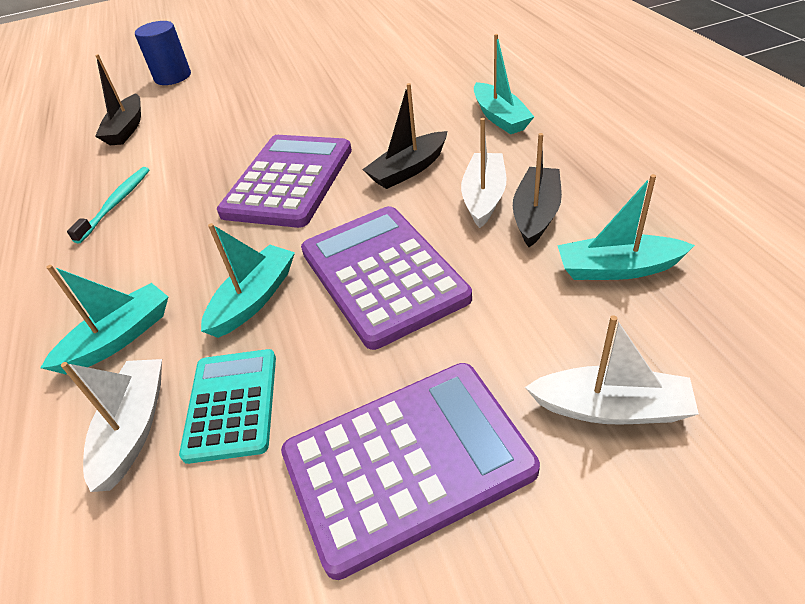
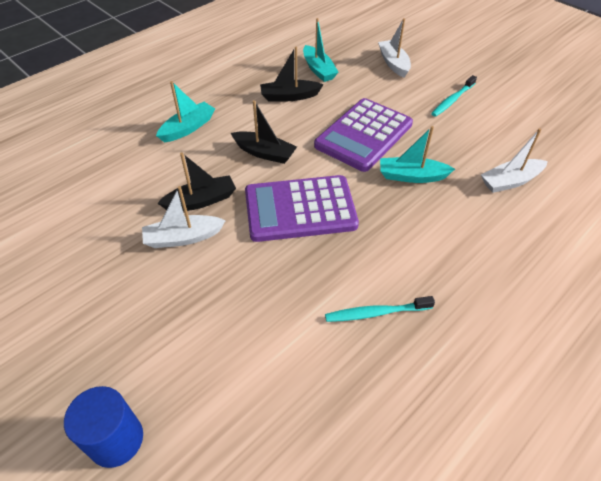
camera: 120 degrees left, 5 degrees up
(119, 338) = (477, 220): turquoise boat -> none
(126, 129) = (258, 402): black boat -> black boat (201, 201)
(231, 405) = (472, 155): turquoise calculator -> none
(407, 462) = (452, 100): purple calculator -> turquoise toothbrush
(484, 197) = (281, 116): white boat -> white boat (183, 238)

